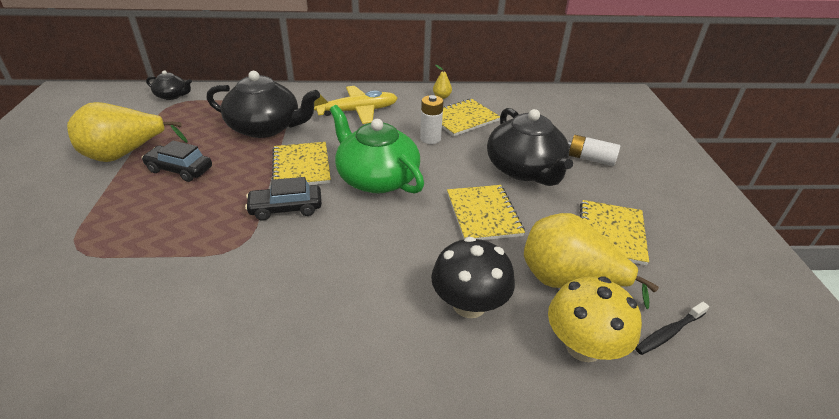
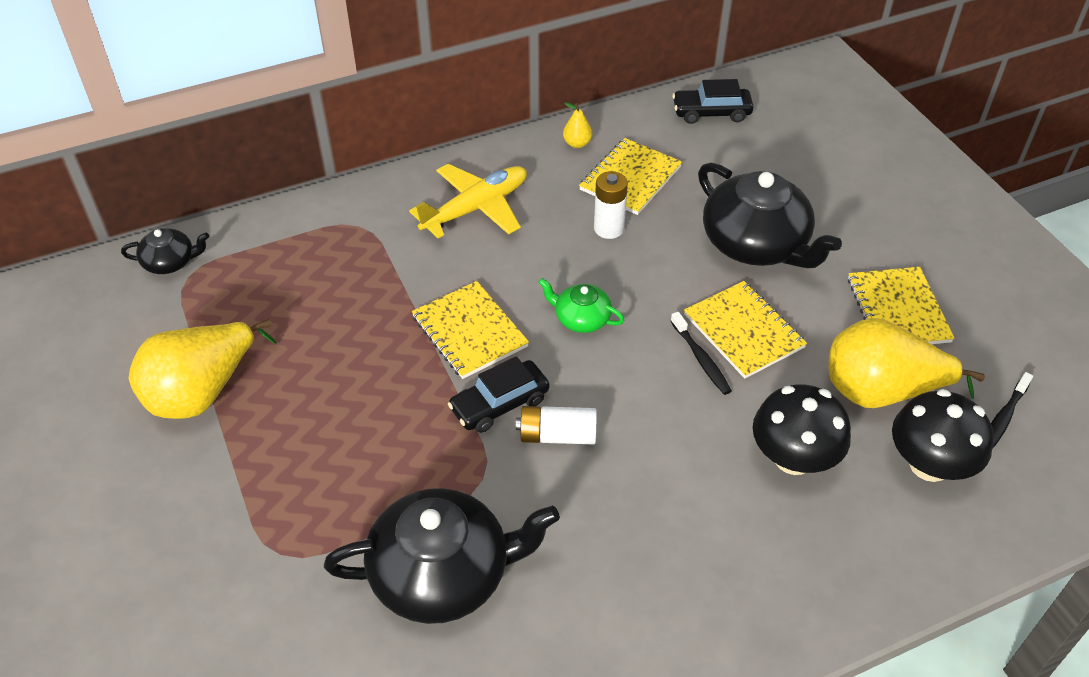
camera: 20 degrees left, 10 degrees up
(179, 170) = (306, 392): black car -> black car (711, 113)
(265, 127) = (367, 279): black teapot -> black teapot (443, 574)
(376, 178) = (581, 318): green teapot -> green teapot, size x0.49
(441, 222) = (701, 359): none -> black toothbrush
(583, 346) = (929, 464): yellow mushroom -> black mushroom
(590, 159) = (826, 200): white battery -> white battery (557, 435)

